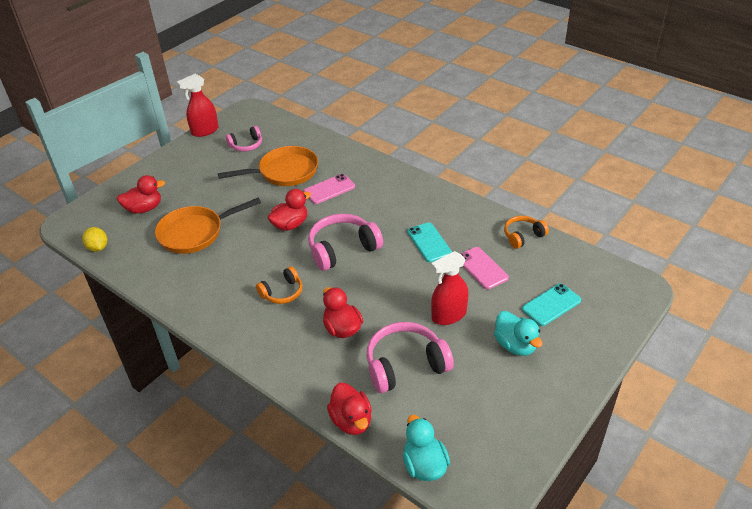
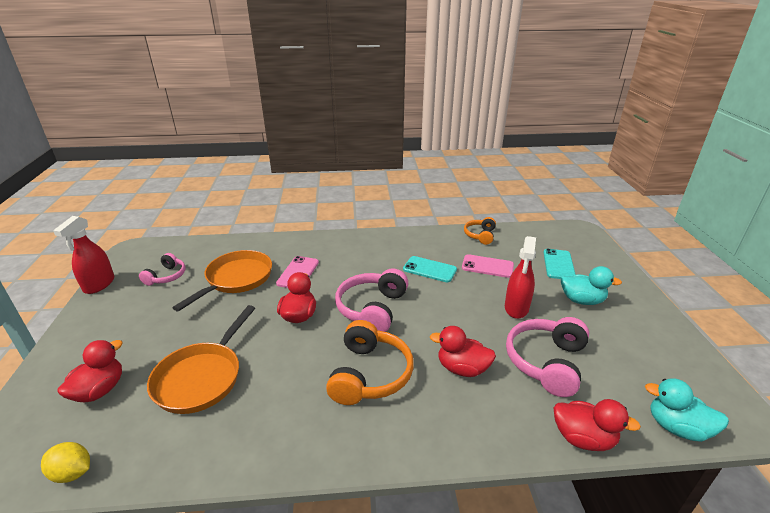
camera: 45 degrees left, 10 degrees down
(282, 292) = (370, 374): orange headphones -> orange headphones, size x1.70

